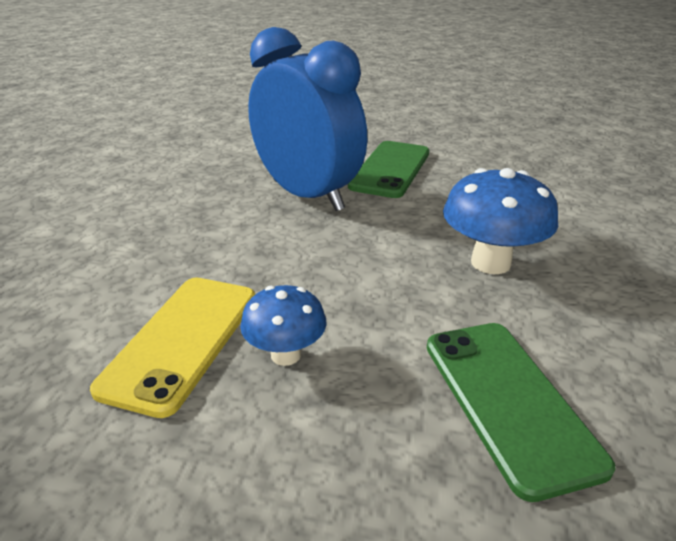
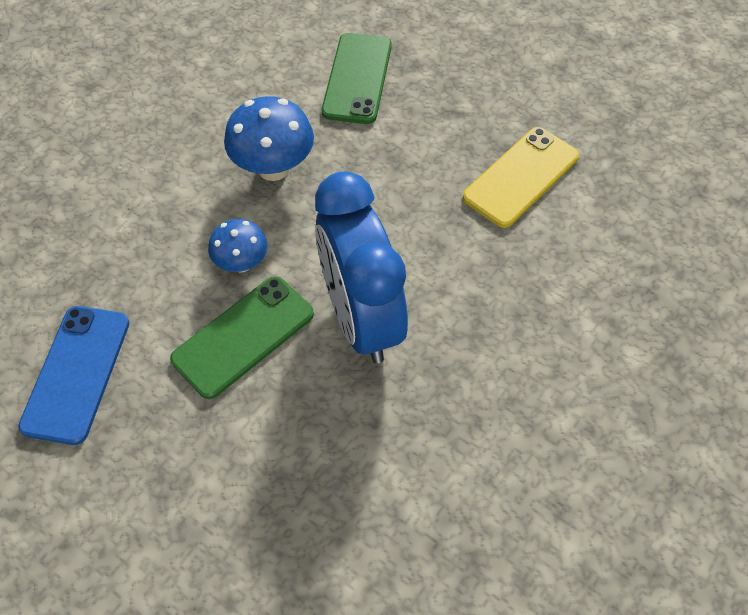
camera: 155 degrees left, 25 degrees up
(285, 355) = (460, 145): blue mushroom -> blue mushroom (242, 263)
(477, 137) = (76, 373): none -> blue phone

